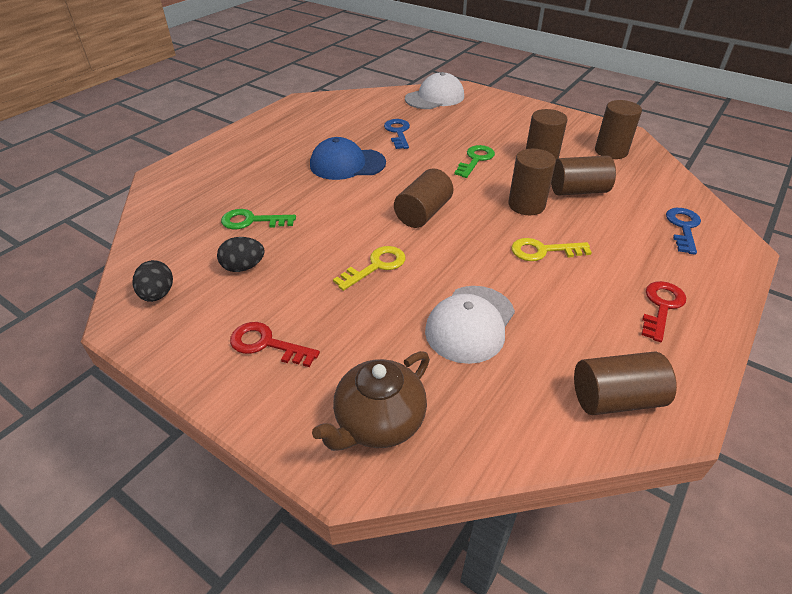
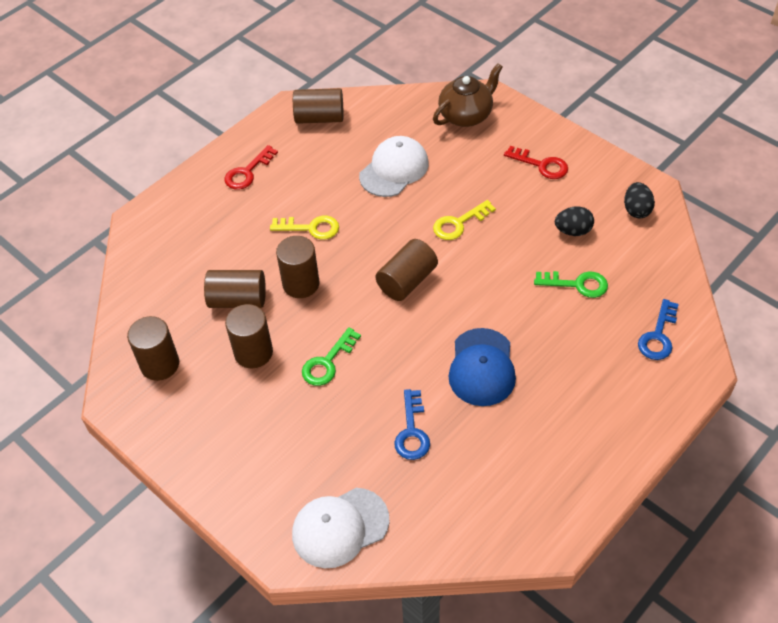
camera: 170 degrees left, 10 degrees up
(347, 164) = (482, 367): blue cap -> blue cap turned 90 degrees clockwise
(683, 227) = (170, 244): blue key -> blue key (658, 336)

